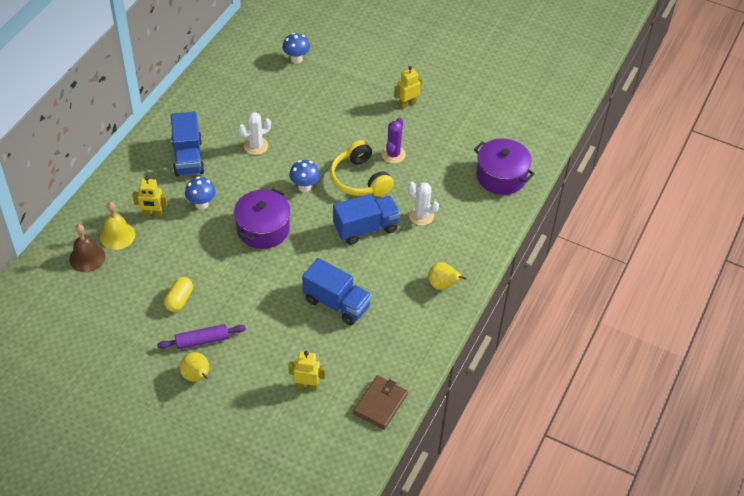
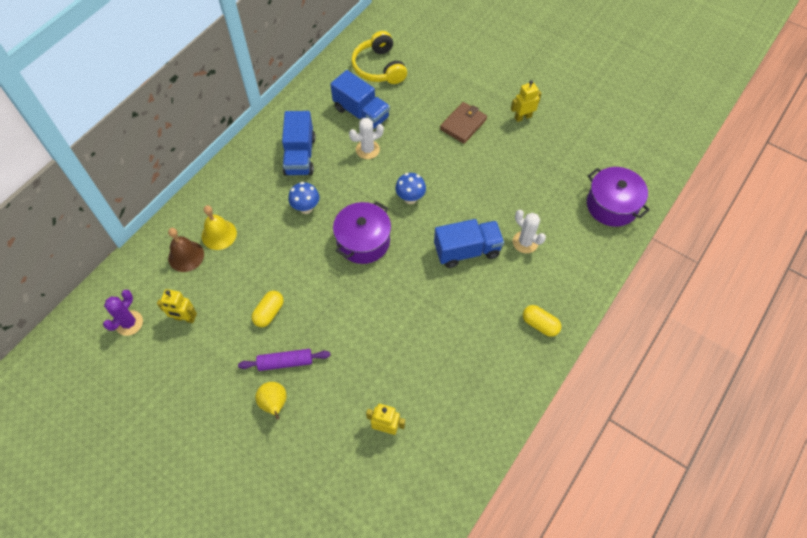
camera: 10 degrees right, 10 degrees up
(153, 214) = (257, 214): yellow robot -> yellow robot (185, 318)
(296, 59) = (418, 60): blue mushroom -> none
(336, 303) = (428, 334): blue truck -> blue truck (361, 113)
(360, 179) = (466, 195): yellow headphones -> yellow headphones (379, 67)
(380, 403) = (460, 459): brown wallet -> brown wallet (463, 124)
(393, 154) = (503, 171): purple cactus -> purple cactus (129, 323)
(442, 285) = (540, 324): yellow pear -> yellow capsule

